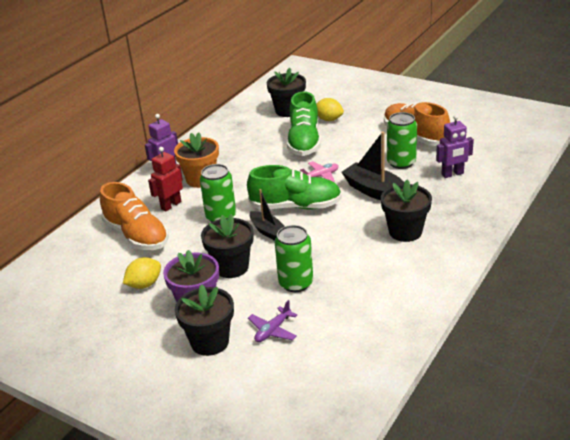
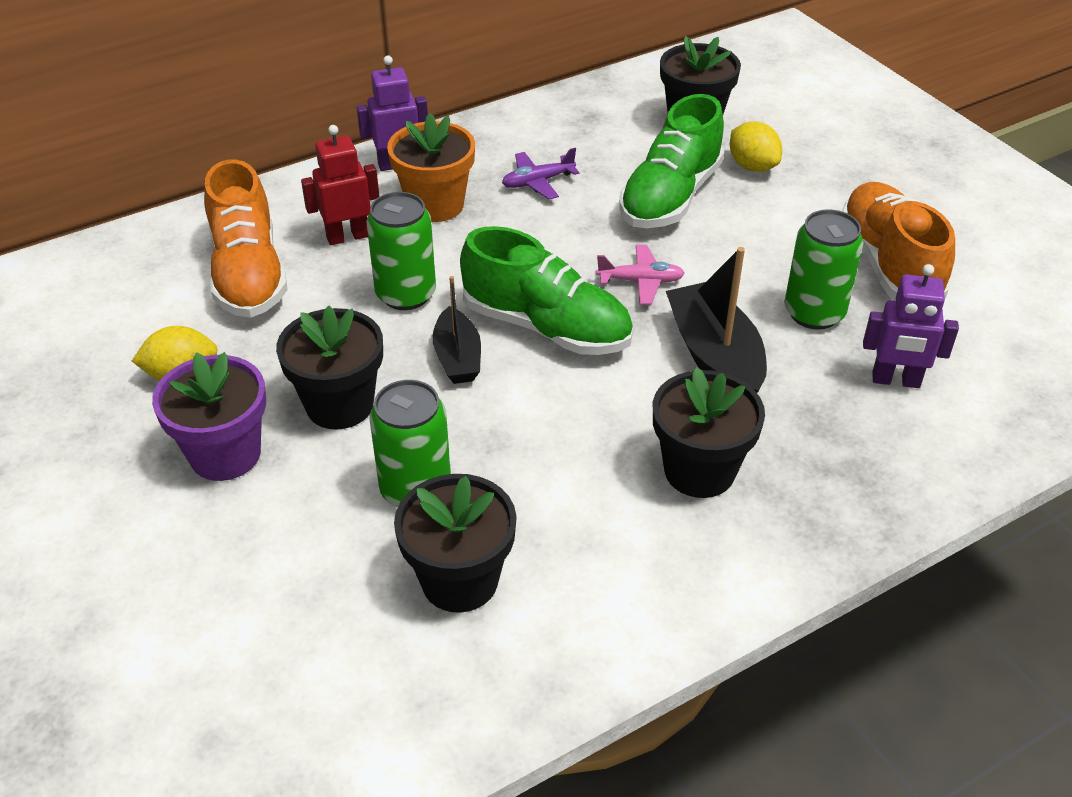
camera: 25 degrees right, 10 degrees up
(210, 342) = (182, 541): black flower pot -> black flower pot (459, 580)
(273, 330) = (298, 571): purple plane -> purple plane (538, 182)

